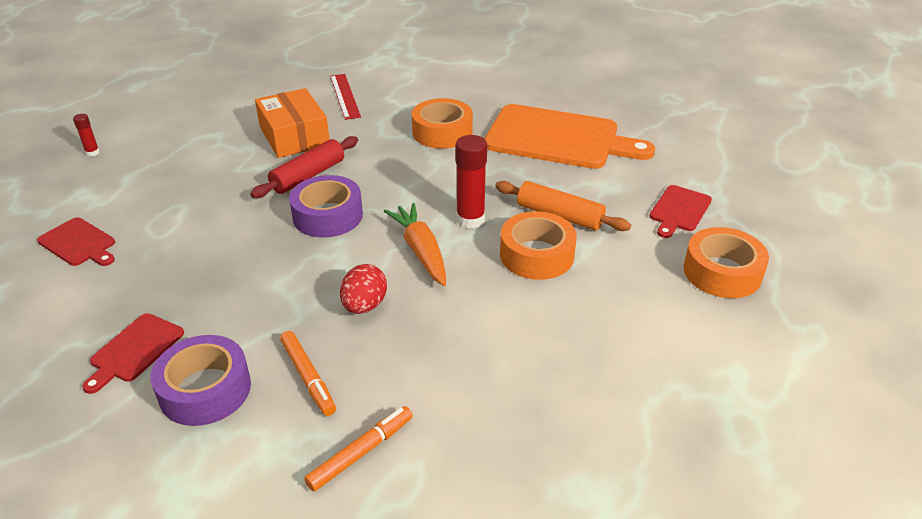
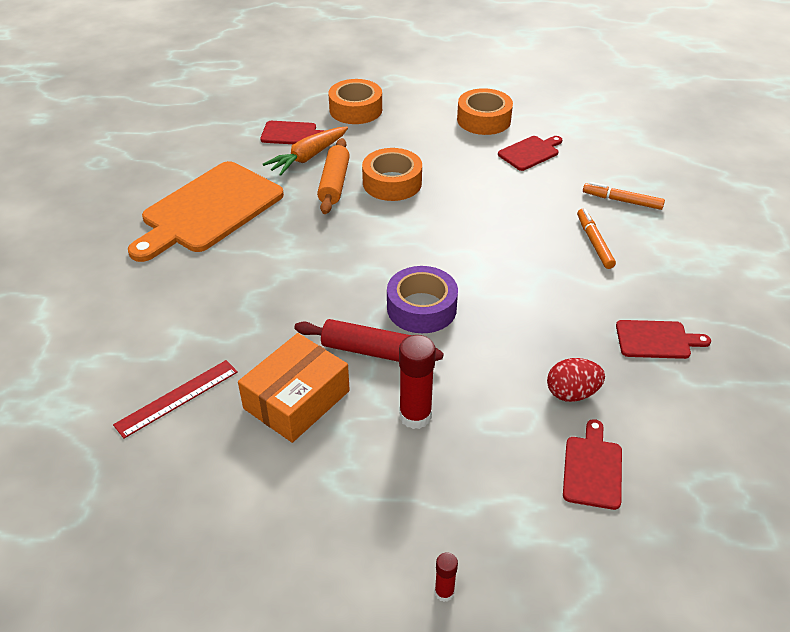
camera: 115 degrees left, 5 degrees up
(205, 390) = (648, 283): purple tape -> none
(308, 377) = (594, 242): orange marker -> orange marker turned 45 degrees counterclockwise
(364, 306) = (510, 243): red egg -> red egg (572, 393)
(421, 251) = (429, 237): orange carrot -> orange carrot (308, 157)
(442, 132) = (231, 285): orange tape -> orange tape (484, 120)
(470, 219) = (370, 225): red glue stick -> red glue stick (415, 416)
(535, 405) = (530, 152): none -> red cutting board
(558, 138) = (208, 210): orange cutting board -> orange cutting board turned 135 degrees counterclockwise

